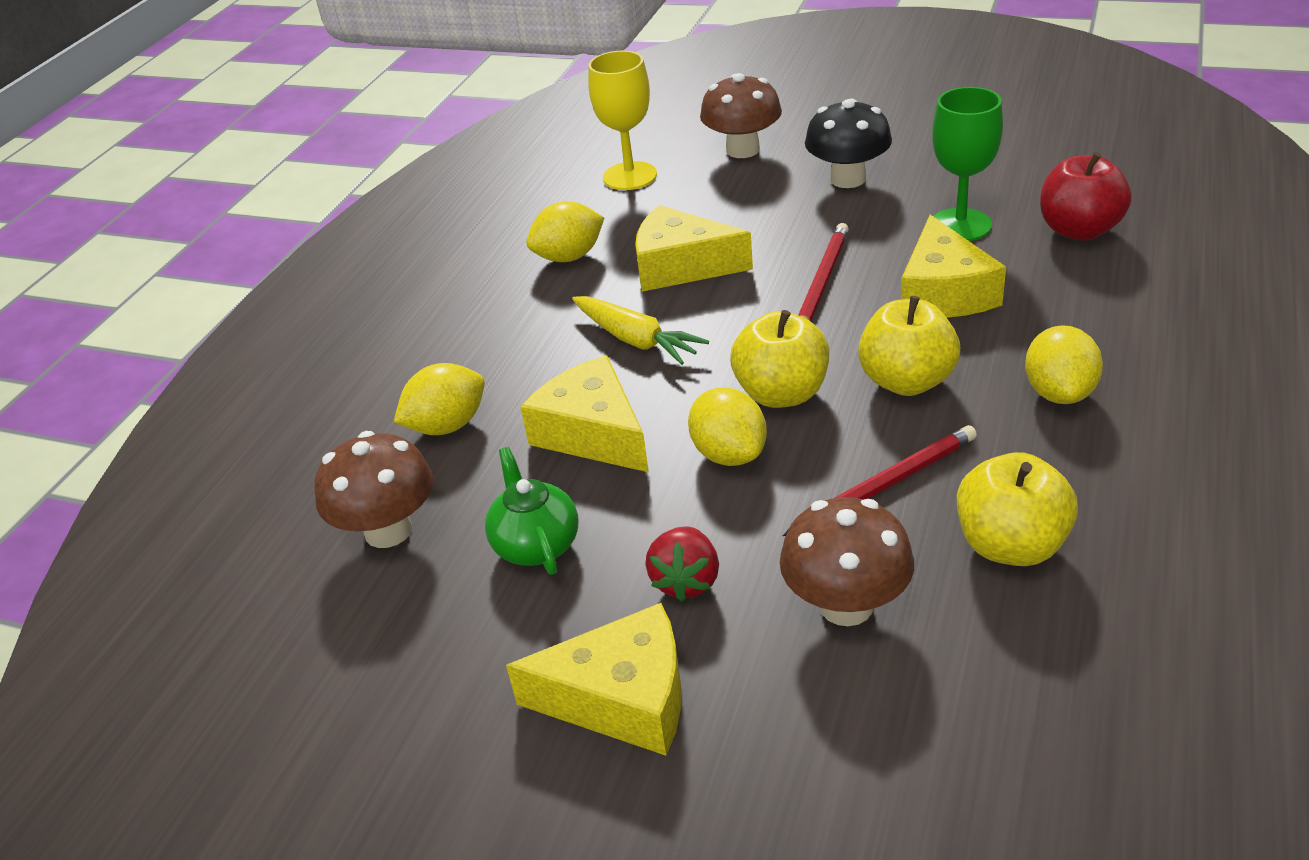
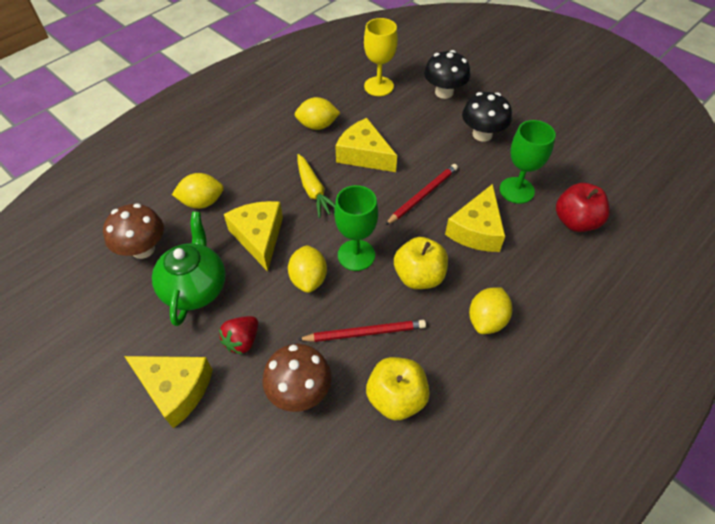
camera: 20 degrees right, 15 degrees up
(536, 544) = (195, 288): green teapot -> green teapot, size x1.51
(742, 150) = (444, 92): brown mushroom -> black mushroom
(781, 394) = (356, 255): yellow apple -> green goblet

